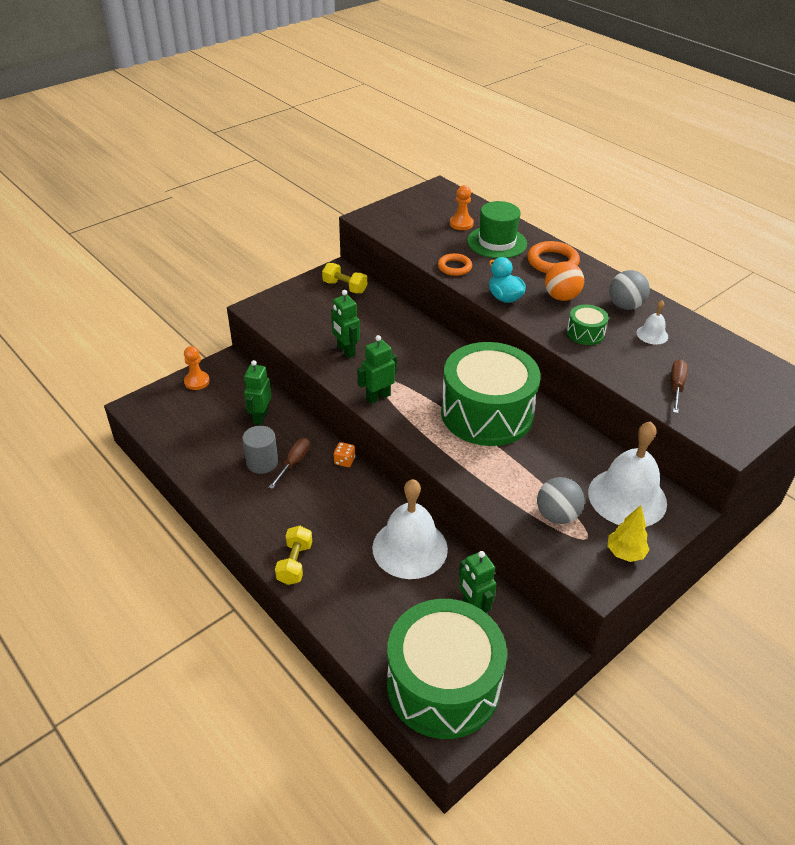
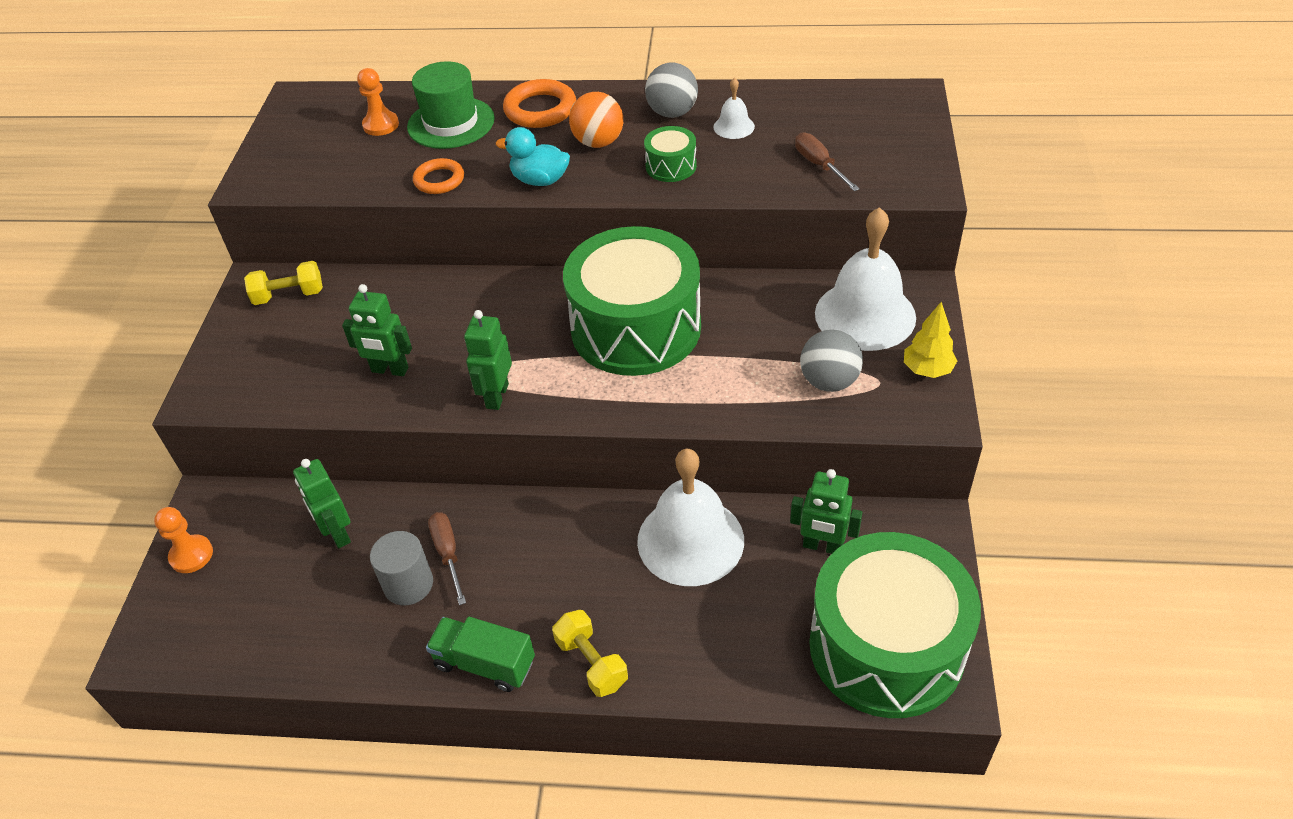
camera: 40 degrees left, 5 degrees up
(251, 523) = (485, 663): none -> green truck
(344, 461) = (505, 505): orange dice -> none

